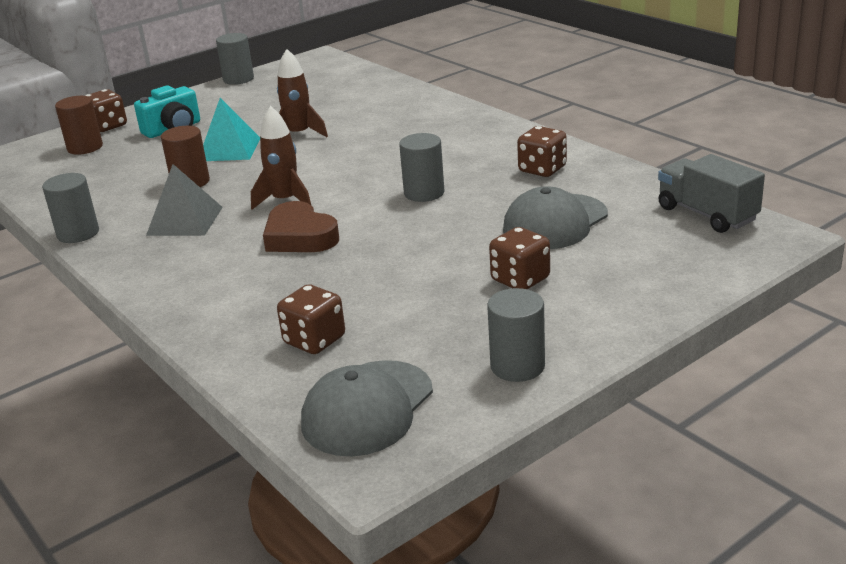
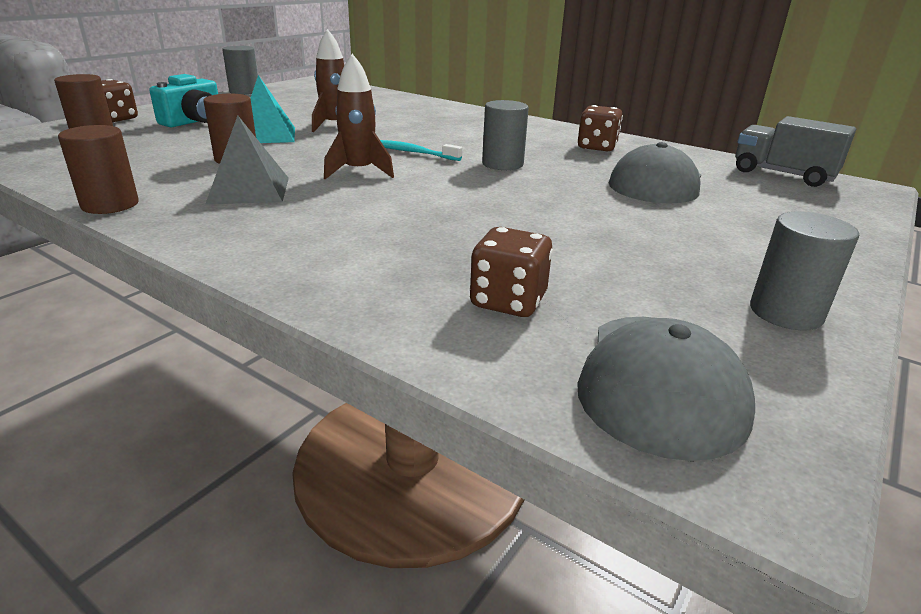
camera: 20 degrees left, 0 degrees up
(78, 233) = (110, 204): grey cylinder -> brown cylinder
(300, 236) = (400, 200): brown heart -> none
(350, 175) = (413, 152): none -> turquoise toothbrush
(520, 279) = (681, 228): brown dice -> none

